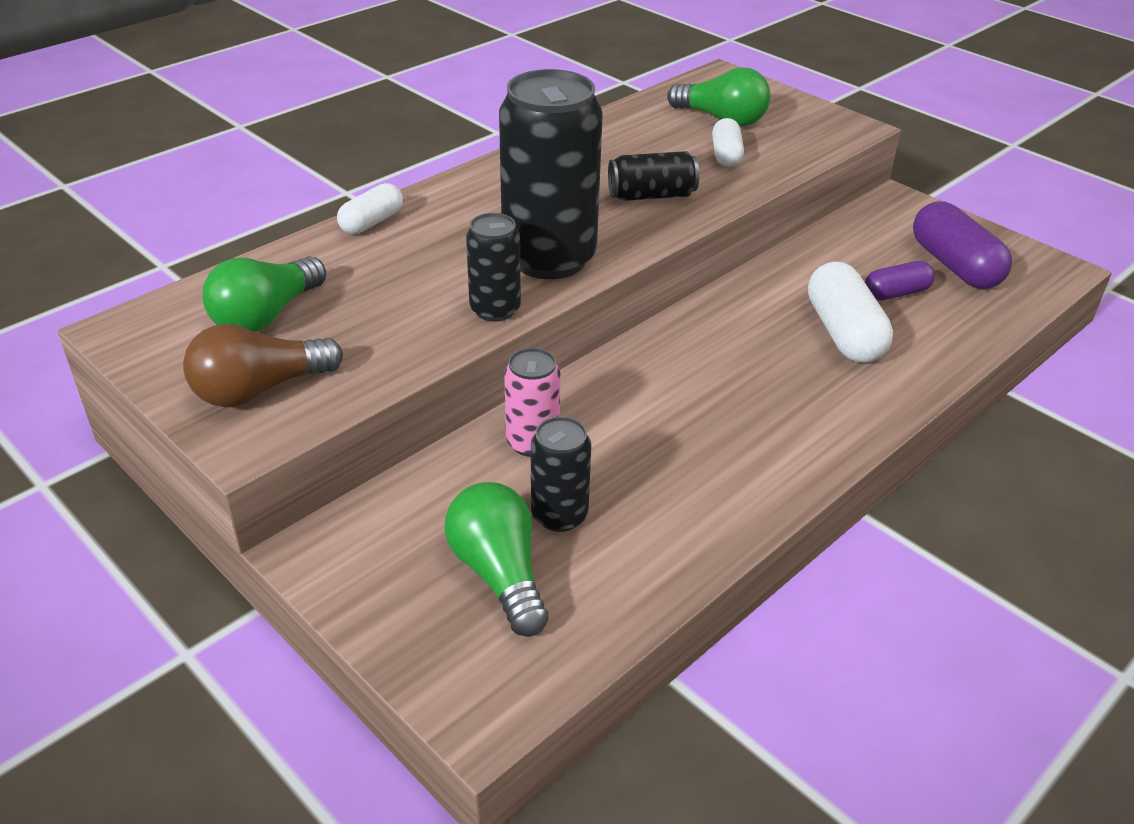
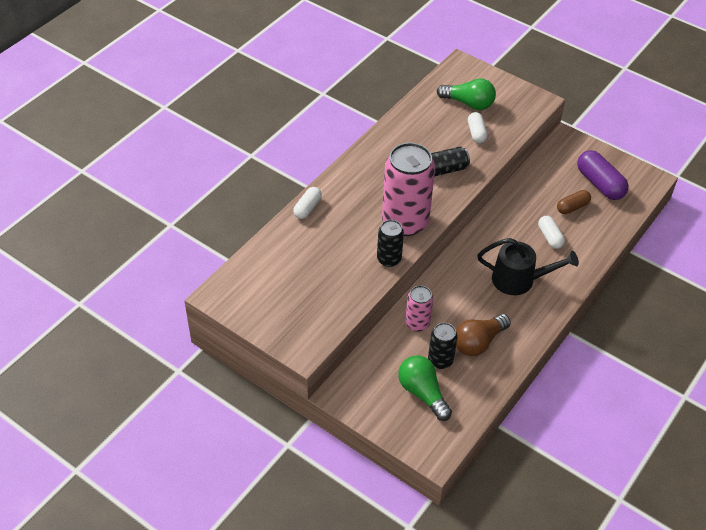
camera: 10 degrees left, 10 degrees up
(259, 390) = (298, 322): brown light bulb -> brown light bulb (478, 342)
(266, 316) = (281, 278): green light bulb -> none
(549, 259) = (405, 222): black can -> pink can
(768, 394) = (519, 280): none -> black watering can
(843, 333) = (550, 237): white capsule -> white capsule, size x0.60
(896, 293) = (572, 207): purple capsule -> brown capsule

